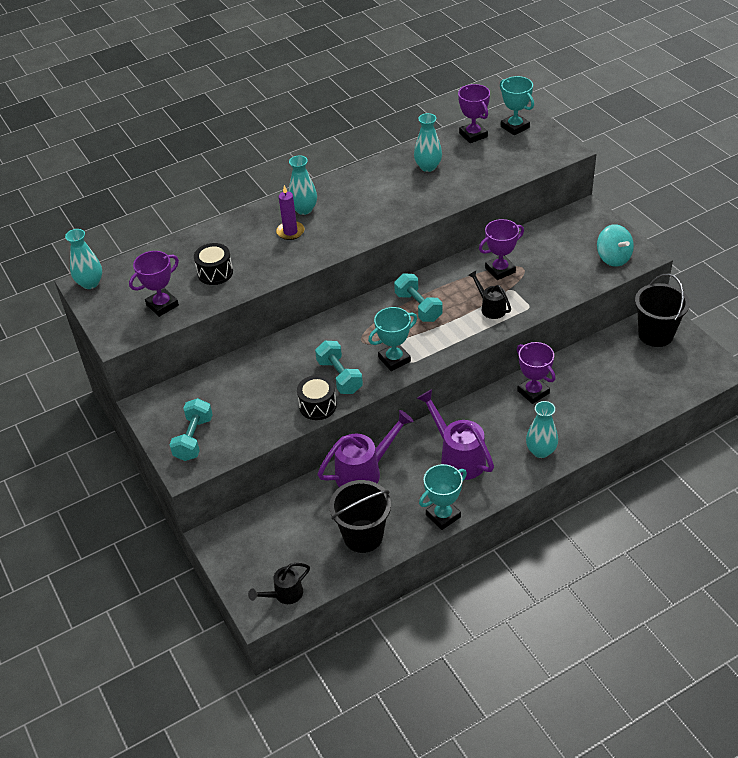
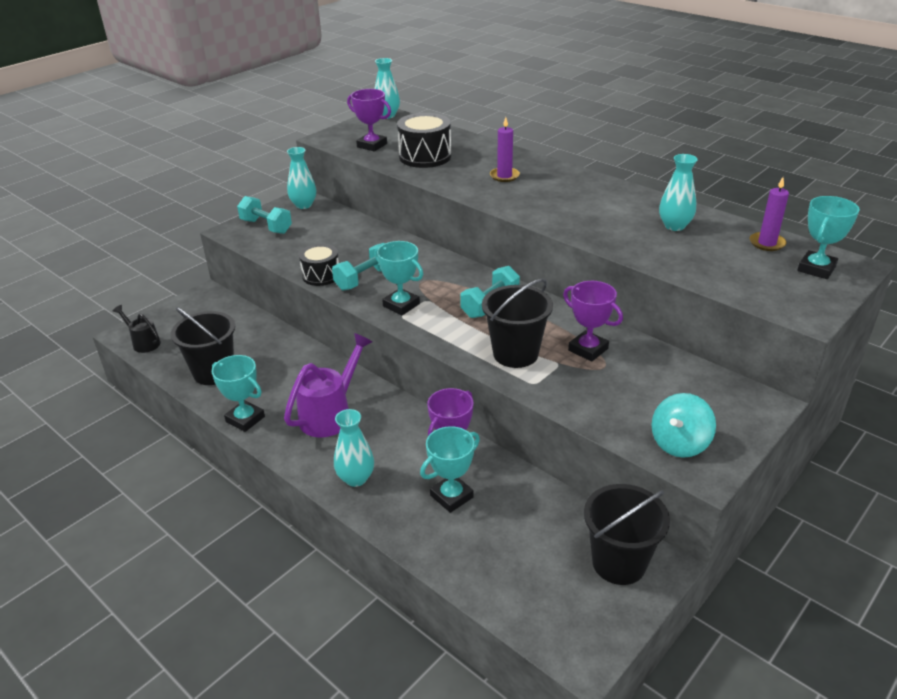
camera: 70 degrees right, 10 degrees down
(193, 439) = (266, 226): turquoise dumbbell -> turquoise dumbbell turned 45 degrees clockwise
(215, 273) = (425, 156): black drum -> black drum, size x1.51
(304, 209) = (544, 176): turquoise vase -> turquoise vase (304, 205)
(364, 472) = (296, 356): purple watering can -> none
(473, 135) = (767, 243): purple trophy -> purple candle
(490, 308) = (515, 354): black watering can -> black bucket
(575, 400) = (451, 496): none -> turquoise trophy

